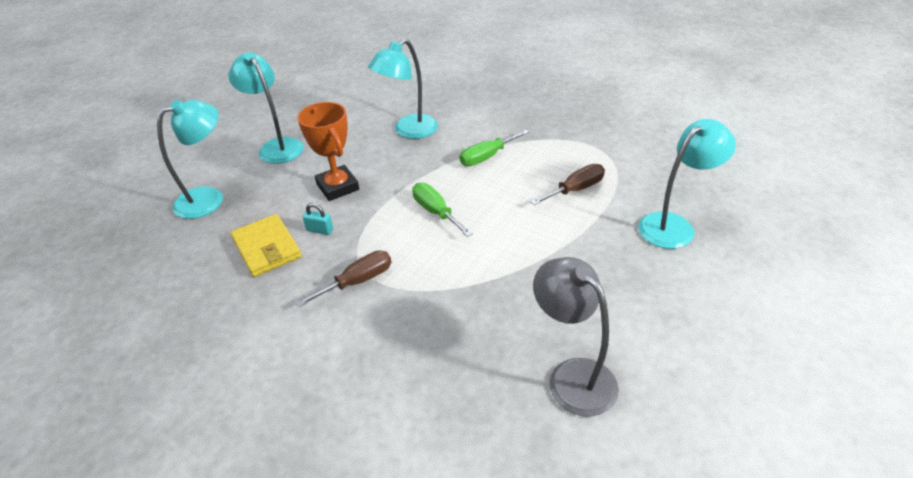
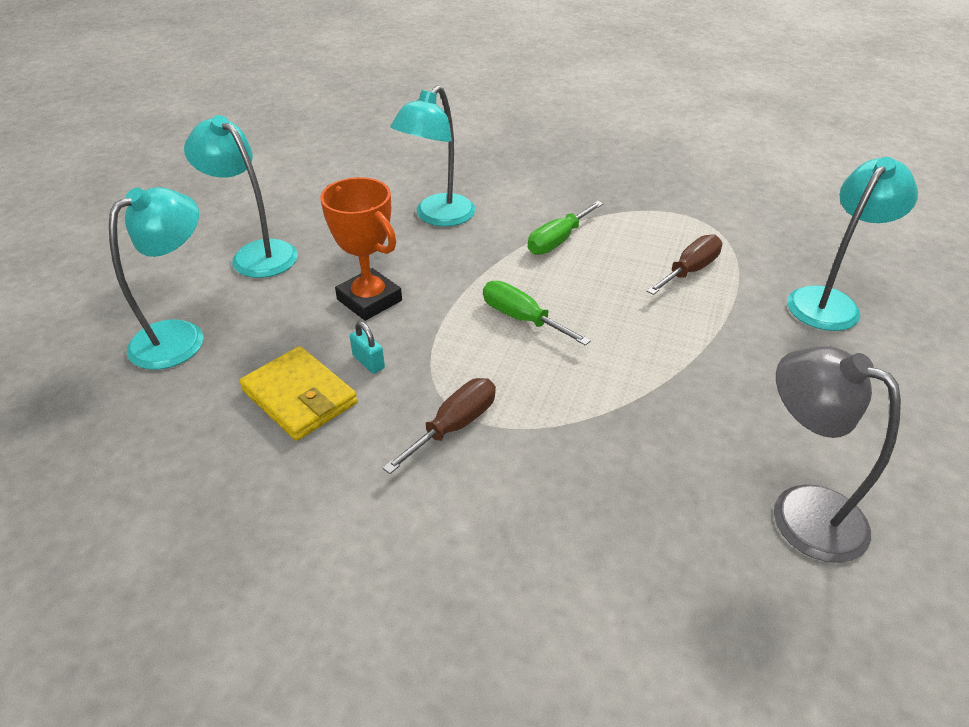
camera: 15 degrees left, 0 degrees up
(320, 230) = (368, 362): turquoise padlock -> turquoise padlock turned 45 degrees clockwise

